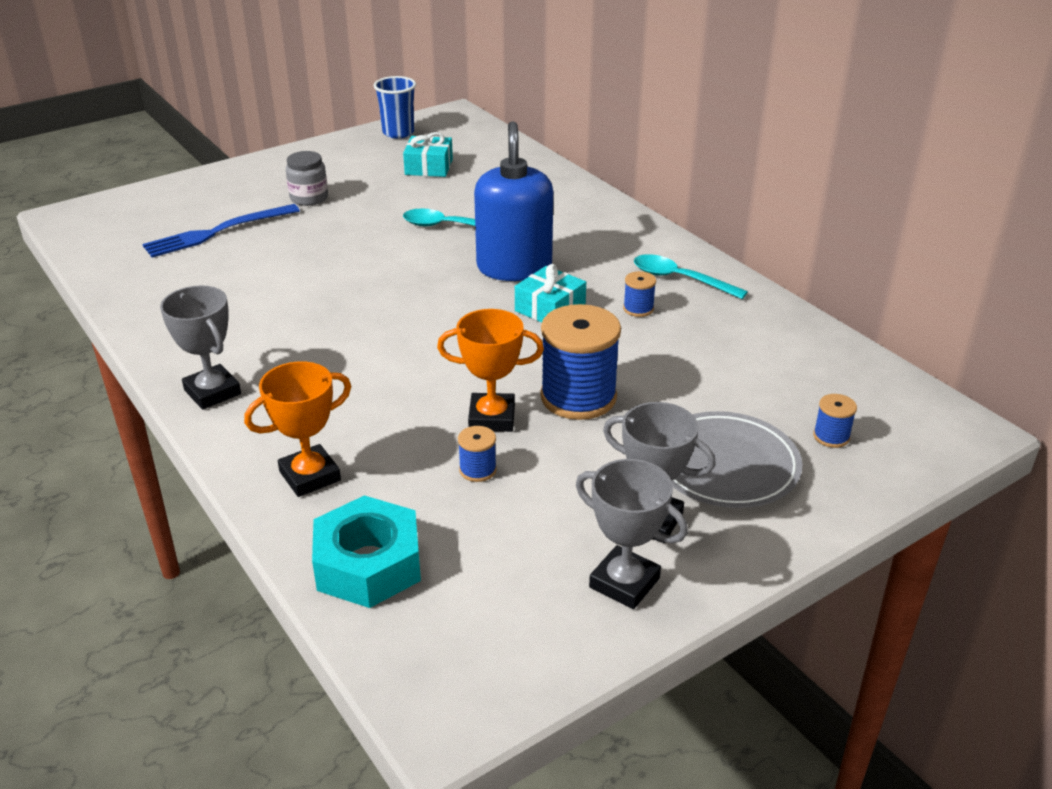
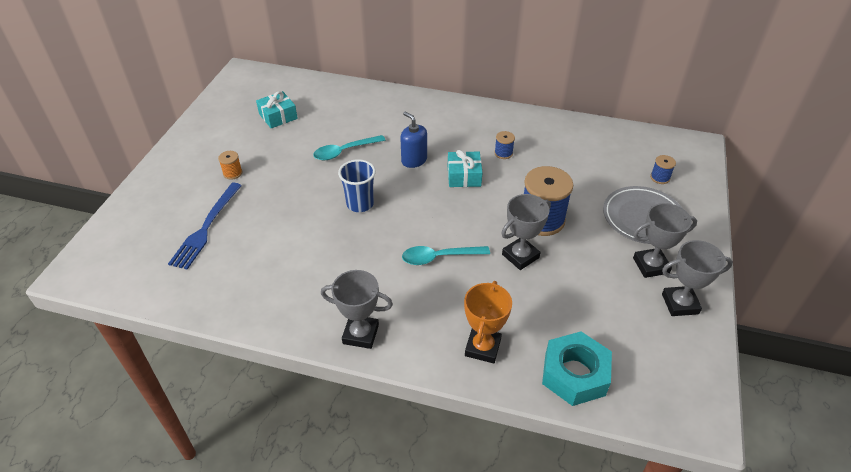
camera: 40 degrees left, 10 degrees up
(309, 198) = (232, 173): grey jar -> orange spool
(398, 133) = (225, 100): blue cup -> blue cup (360, 204)
(477, 470) = (552, 289): blue spool -> none
(492, 418) = (520, 256): orange trophy -> grey trophy
(514, 267) = (414, 160): blue soap dispenser -> blue soap dispenser, size x0.58
(680, 279) = (500, 125): turquoise spoon -> turquoise spoon (439, 257)

